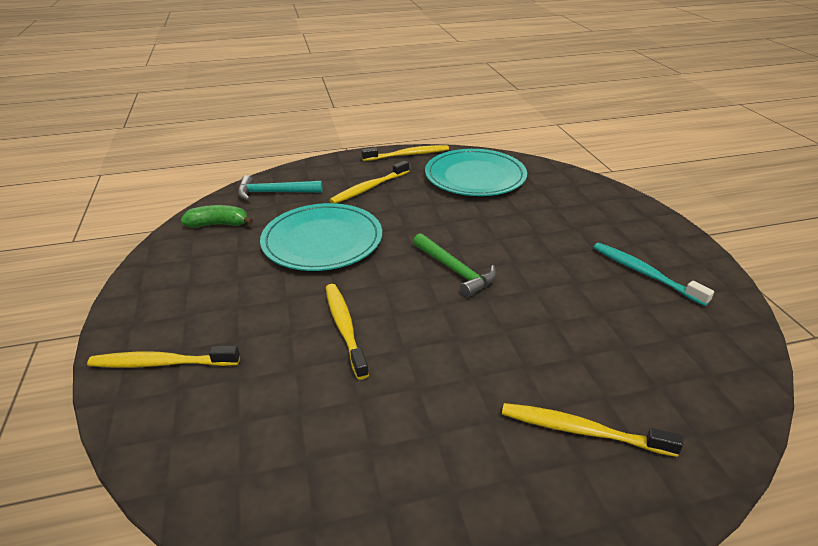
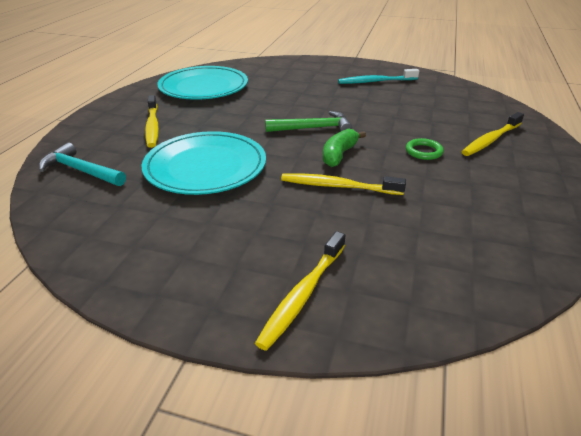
camera: 60 degrees left, 0 degrees up
(218, 224) = (92, 215): green banana -> green banana (339, 155)
(274, 193) = (81, 170): turquoise hammer -> turquoise hammer turned 90 degrees clockwise
(408, 155) = (126, 98): yellow toothbrush -> none
(479, 370) = (423, 151): none -> green ring

